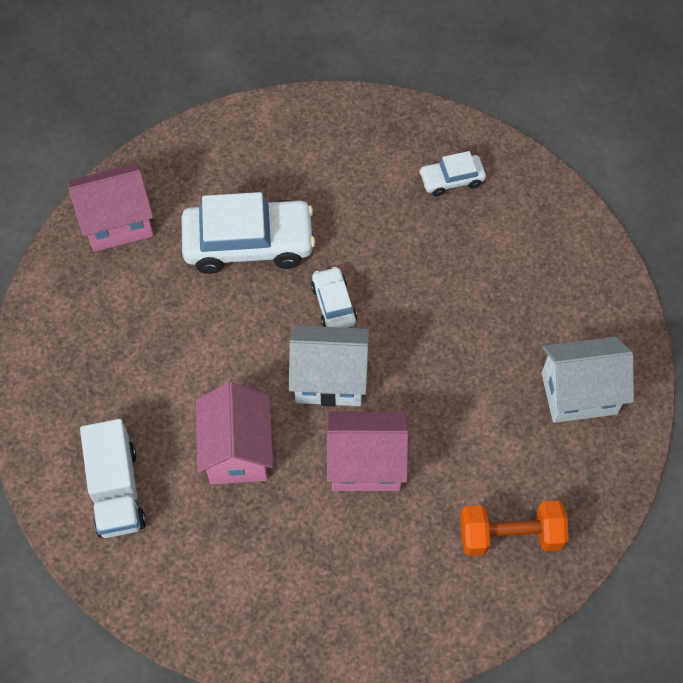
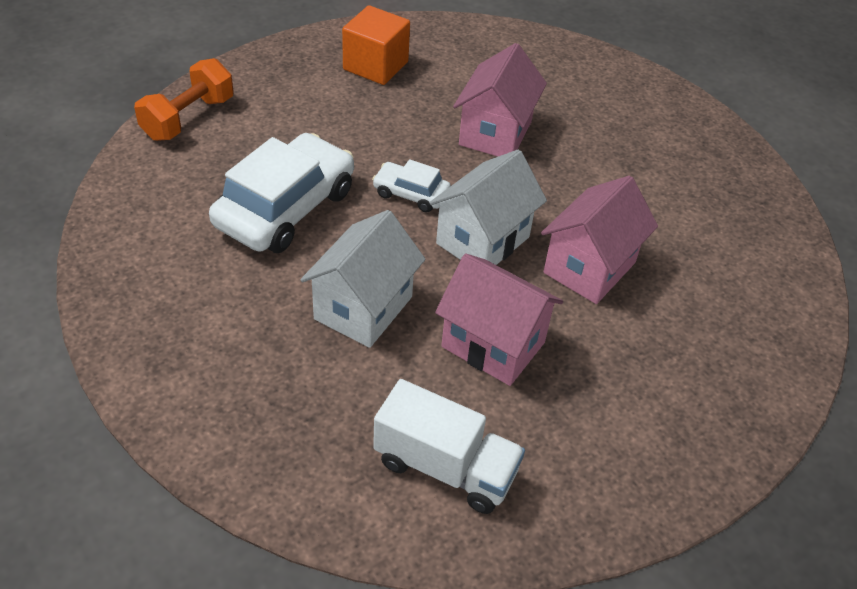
camera: 55 degrees left, 15 degrees down
(118, 223) = (145, 281): pink house -> pink house (495, 133)
(451, 179) = (375, 66): white car -> orange cube
(510, 535) = (733, 224): orange dumbbell -> orange dumbbell (188, 118)
(579, 393) = (638, 117): white house -> white house (363, 308)

